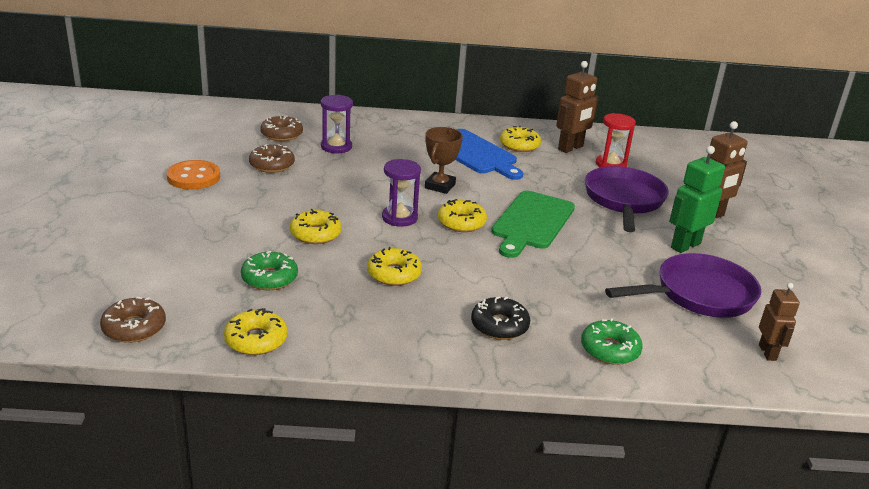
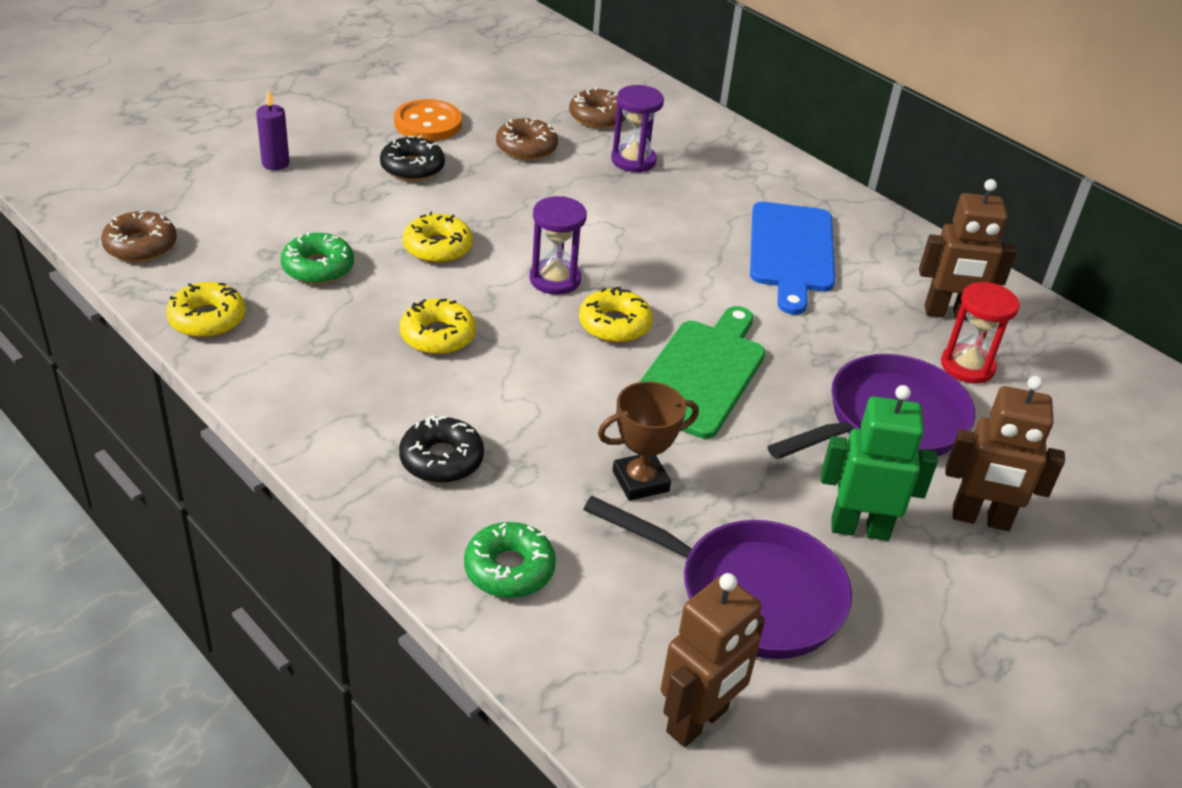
camera: 45 degrees right, 10 degrees up
(138, 240) = (275, 163): none -> purple candle
(227, 203) = (412, 167): none -> black donut
(440, 186) = (670, 268): brown trophy -> brown trophy (640, 481)
(519, 145) = (877, 272): yellow donut -> none
(531, 222) = (701, 374): green cutting board -> green cutting board turned 135 degrees clockwise
(767, 352) = (698, 721): brown robot -> brown robot, size x1.56

